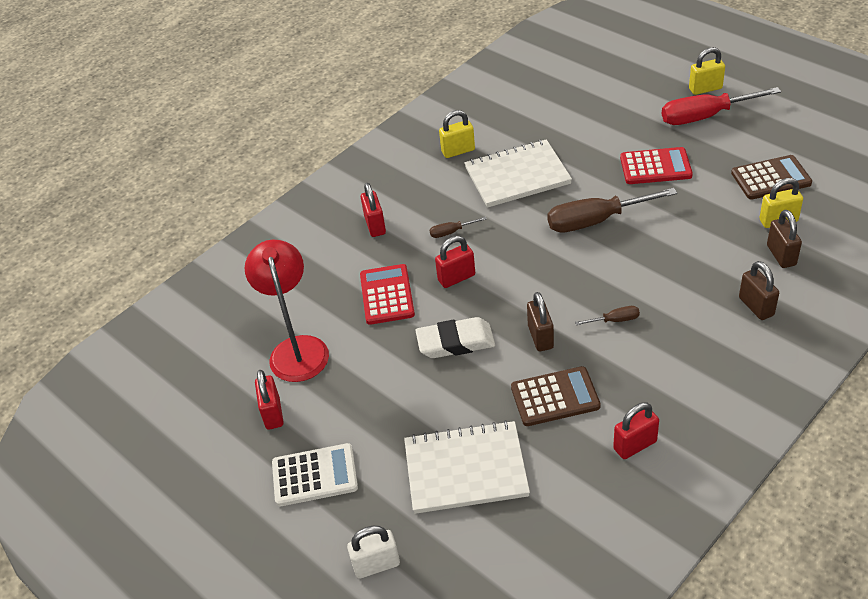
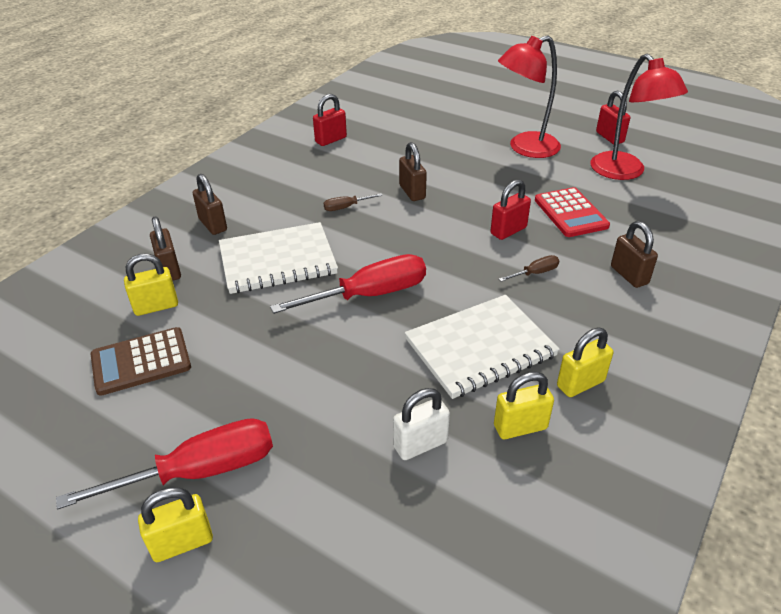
camera: 165 degrees right, 5 degrees down
(314, 475) = (553, 114): white calculator -> none
(375, 225) = (629, 275): red padlock -> brown padlock
(376, 565) = (488, 87): white padlock -> white padlock (420, 444)
(386, 402) = (525, 148): none -> red lamp
(455, 342) = (486, 184): white eraser -> none
(466, 469) = (449, 123): white notebook -> white notebook (277, 260)
(507, 130) = (520, 427): none -> yellow padlock
(555, 397) = (393, 159): brown calculator -> none
(596, 221) = (369, 295): brown screwdriver -> red screwdriver
(655, 167) = (292, 371): red calculator -> none

